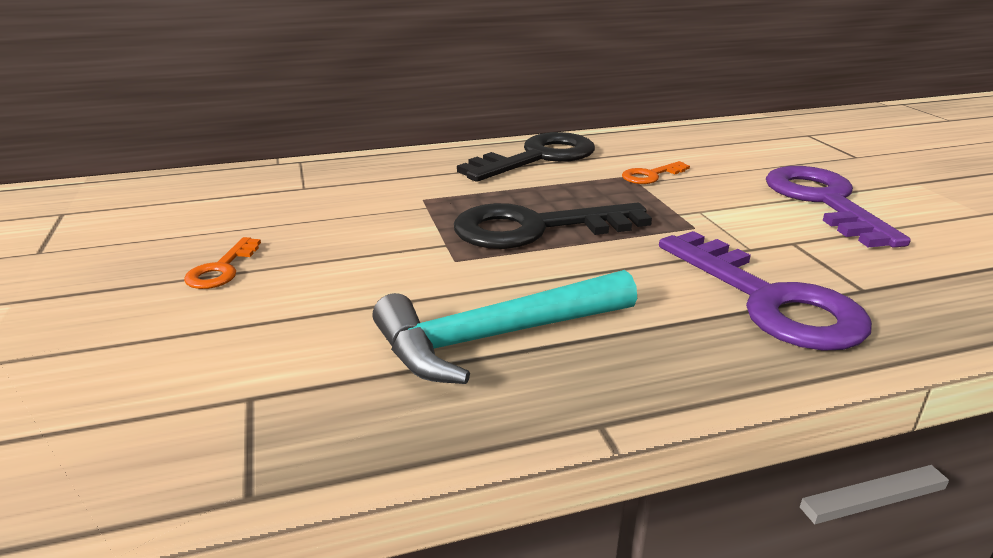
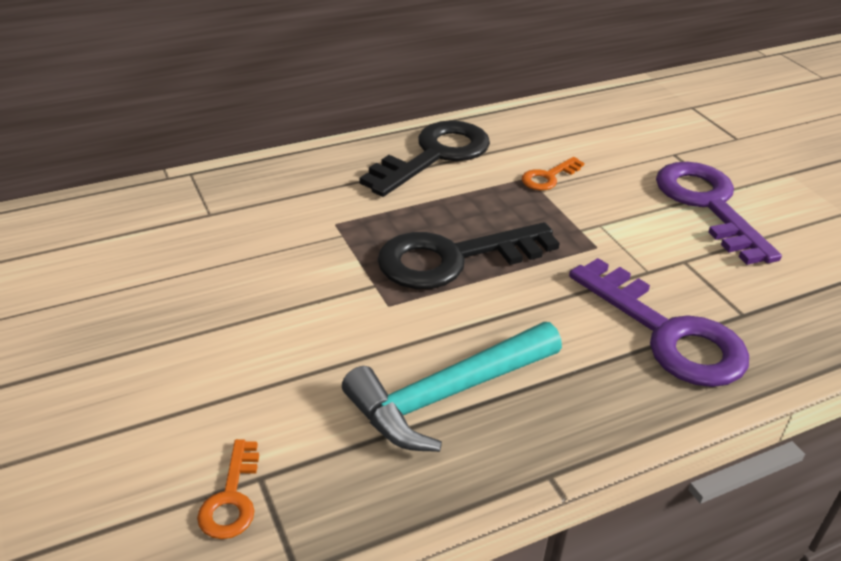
camera: 10 degrees left, 10 degrees up
(222, 269) = (172, 333): orange key -> orange key (231, 498)

